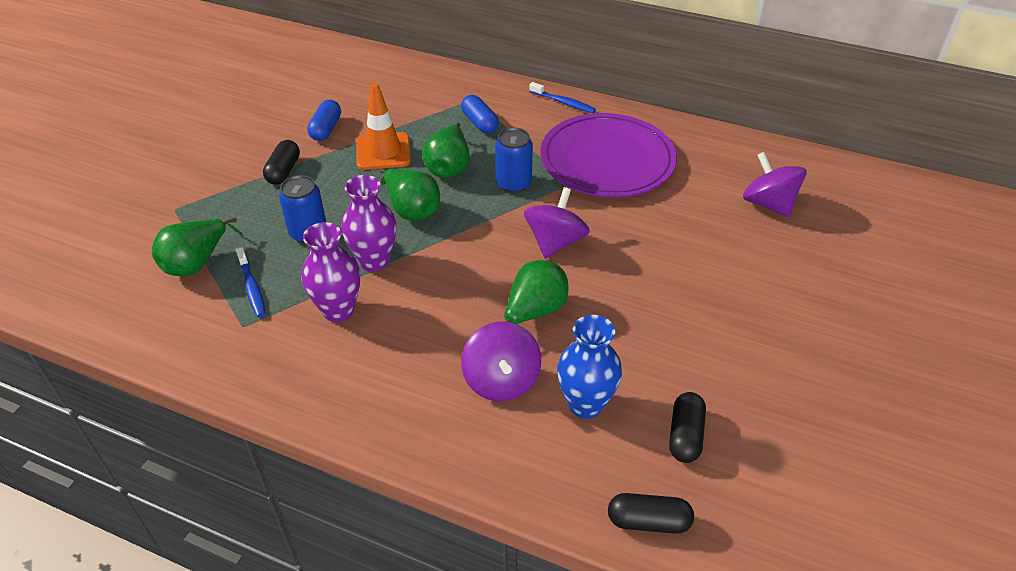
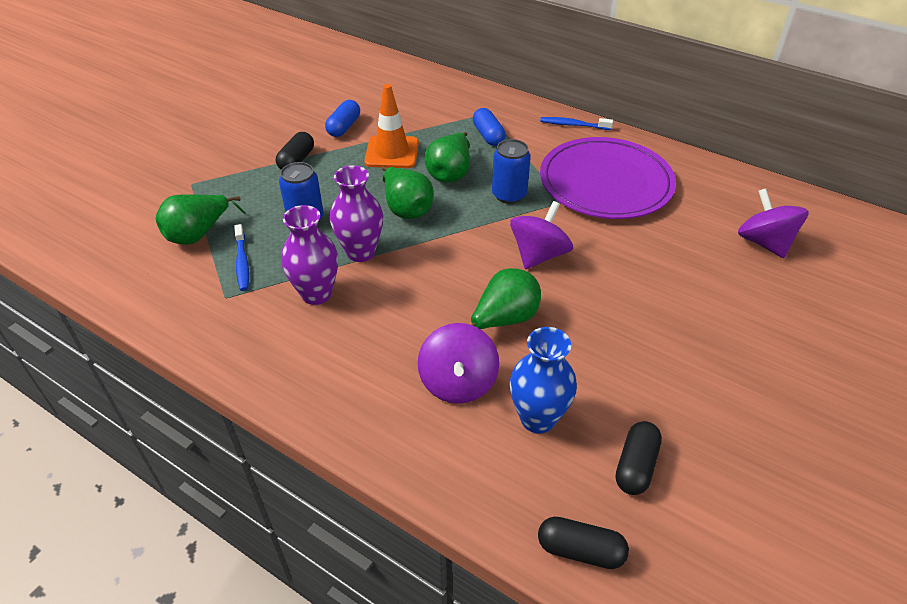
camera: 10 degrees right, 0 degrees up
(564, 103) = (573, 125): blue toothbrush -> blue toothbrush turned 150 degrees clockwise

